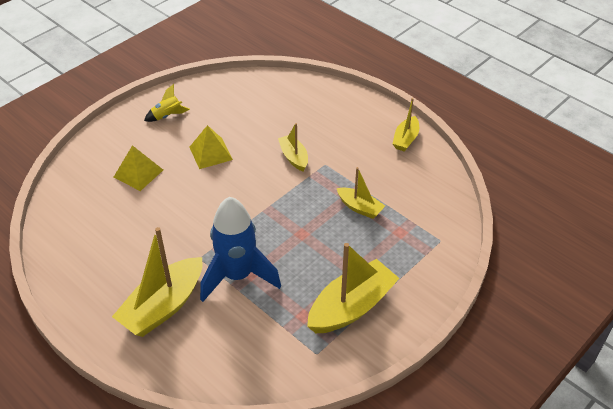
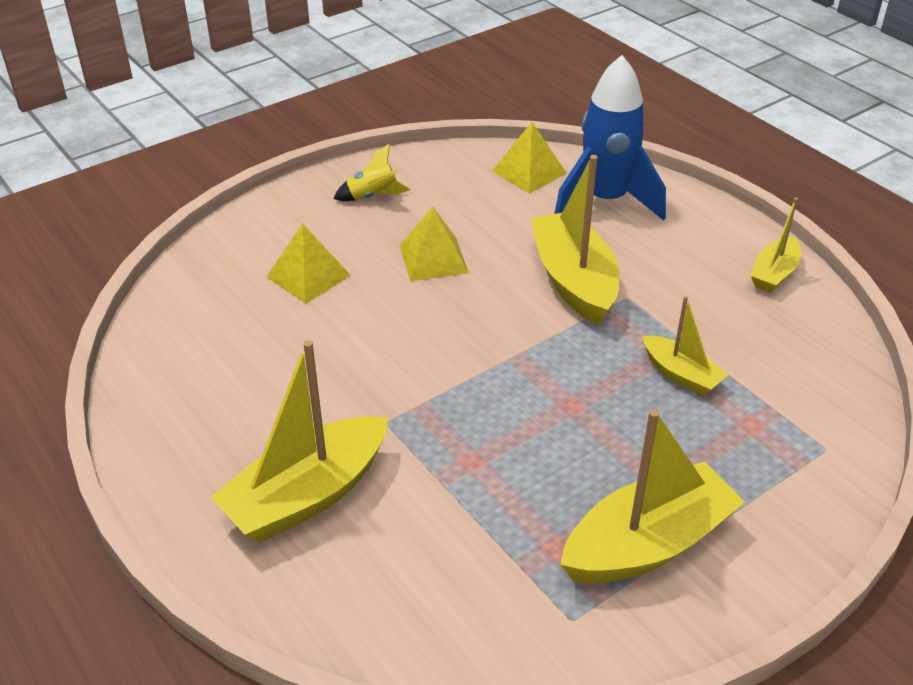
camera: 10 degrees right, 5 degrees down
(237, 276) = (447, 461): blue rocket -> blue rocket (605, 201)
(259, 89) = (529, 172): none -> yellow pyramid
(294, 157) = (574, 280): yellow boat -> yellow boat, size x1.82

